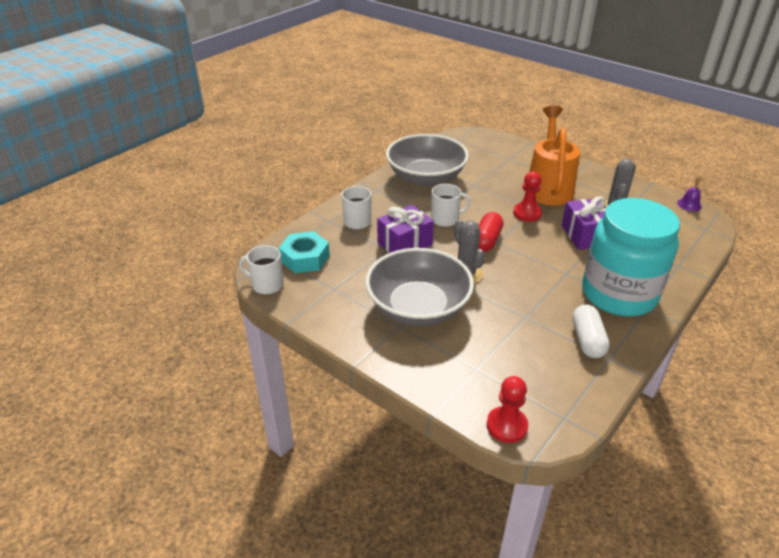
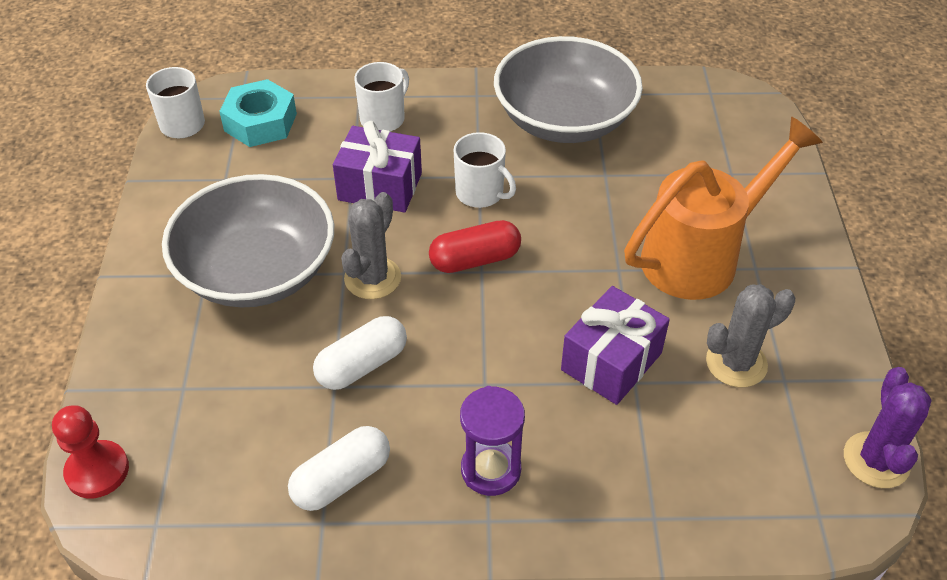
camera: 50 degrees right, 10 degrees up
(520, 302) = (362, 365): none -> white capsule
(527, 213) = (595, 267): red pawn -> none
(618, 294) = (491, 470): turquoise jar -> purple hourglass
(689, 205) = (876, 460): purple bell -> purple cactus

